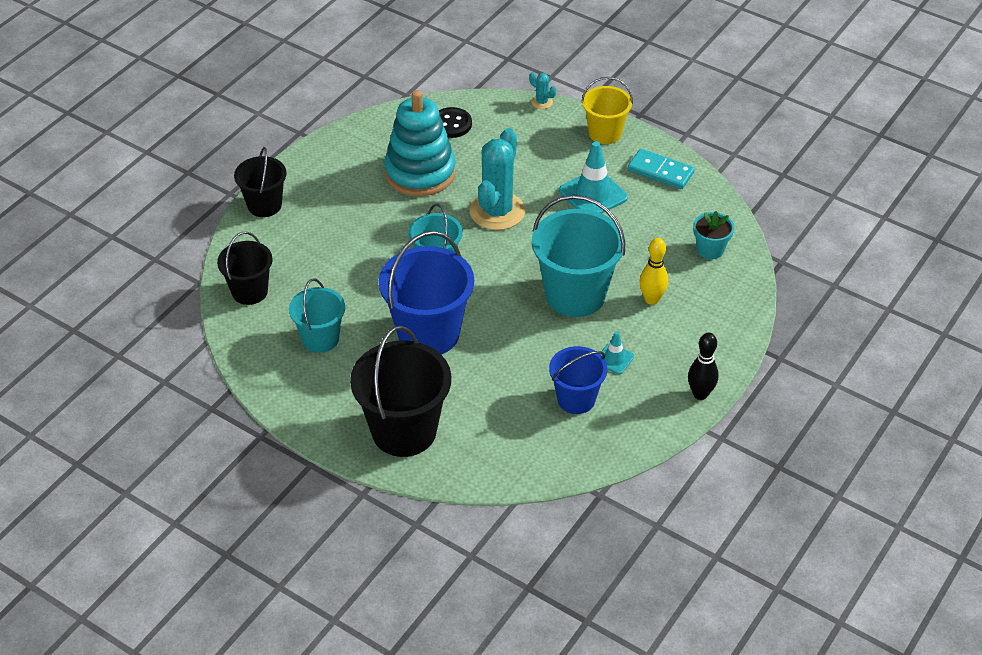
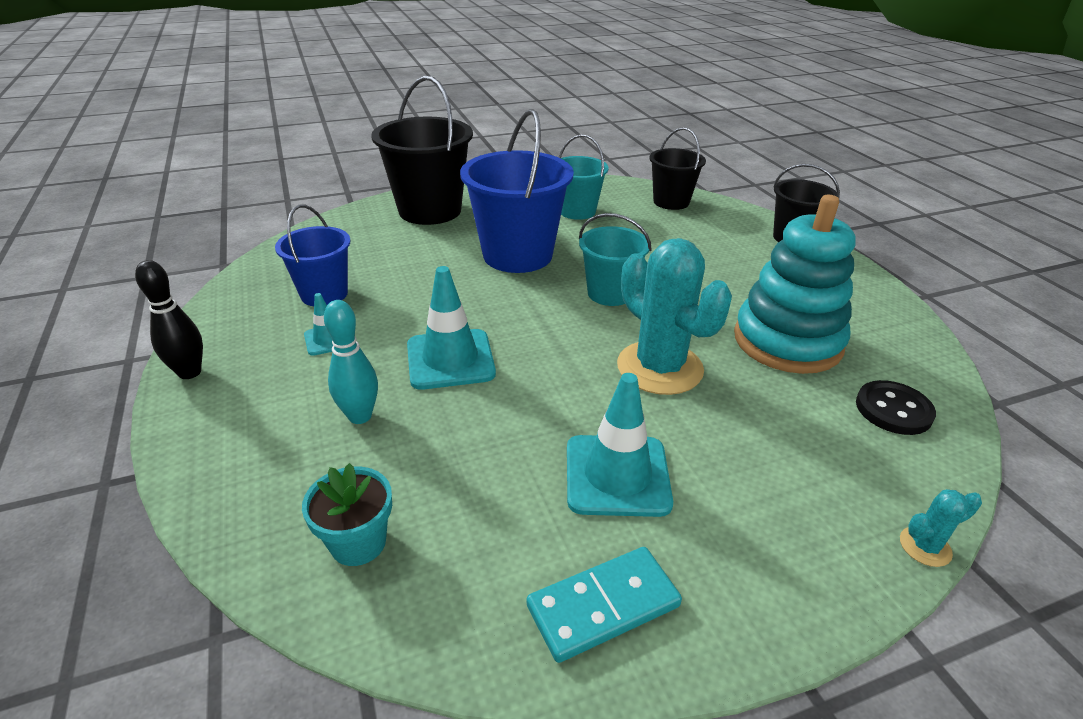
camera: 125 degrees right, 10 degrees down
(575, 295) = (450, 359): turquoise bucket -> turquoise traffic cone
(605, 133) = (776, 588): yellow bucket -> none
(652, 299) = (360, 416): yellow bowling pin -> turquoise bowling pin

